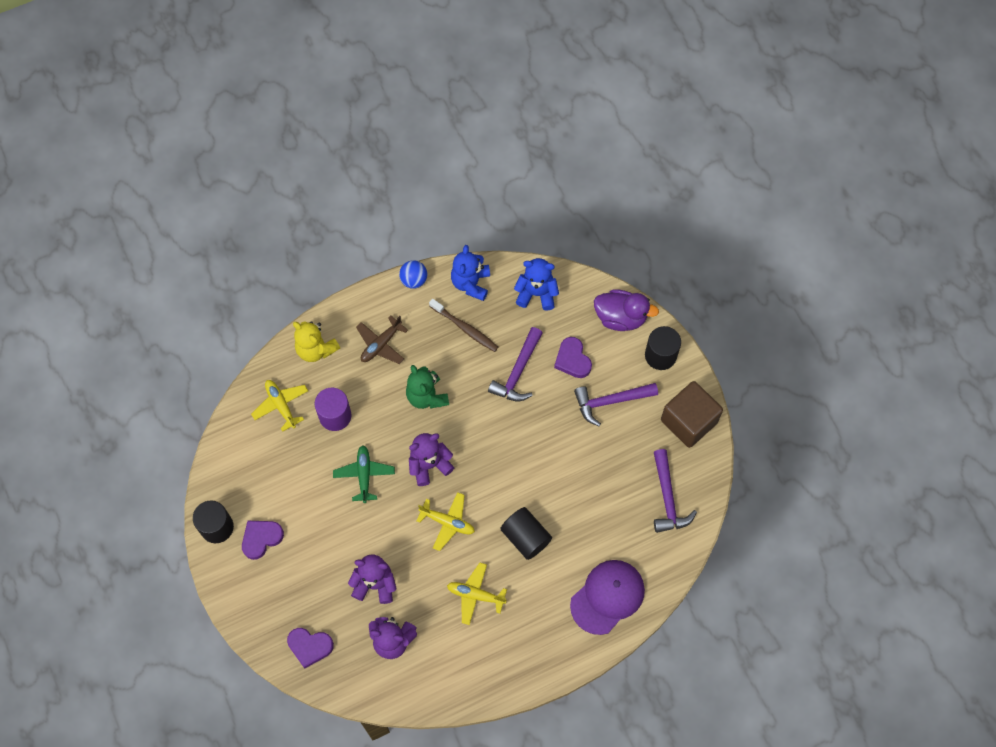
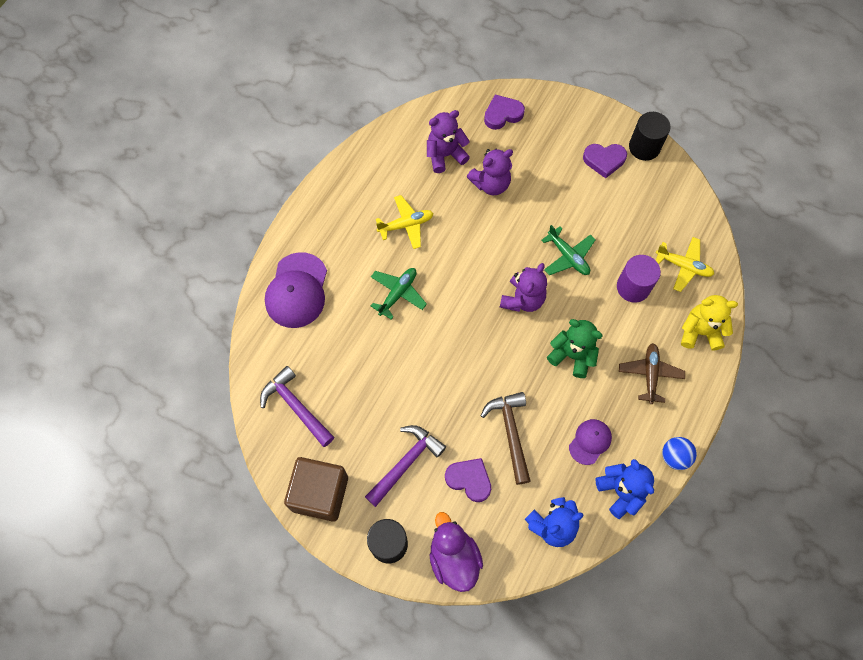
camera: 145 degrees right, 0 degrees up
(261, 538) = (604, 160): purple heart -> purple heart turned 75 degrees clockwise
(447, 522) = (471, 264): yellow plane -> none
(465, 328) = (590, 441): brown toothbrush -> purple cap
(518, 371) = (511, 433): purple hammer -> brown hammer
(525, 537) = (398, 294): black cylinder -> green plane
(621, 317) = (454, 558): purple duck -> purple duck turned 90 degrees clockwise

